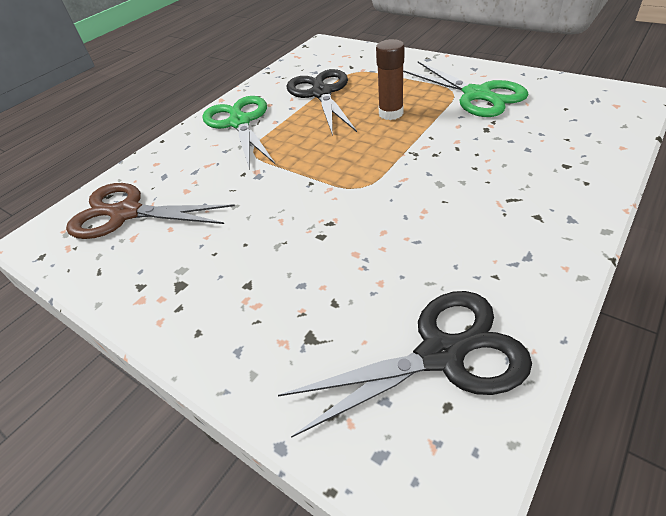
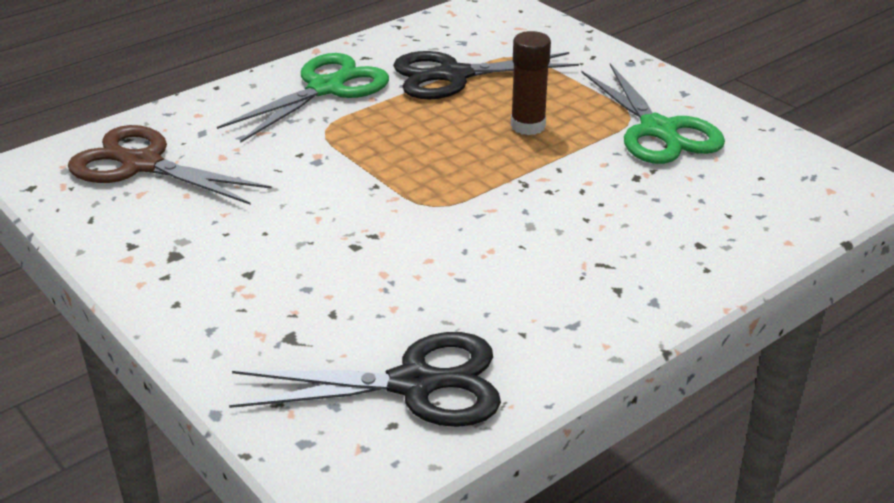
camera: 10 degrees right, 10 degrees down
(240, 123) = (326, 88): green scissors -> green scissors turned 45 degrees clockwise
(321, 93) = (454, 76): black scissors -> black scissors turned 105 degrees counterclockwise

